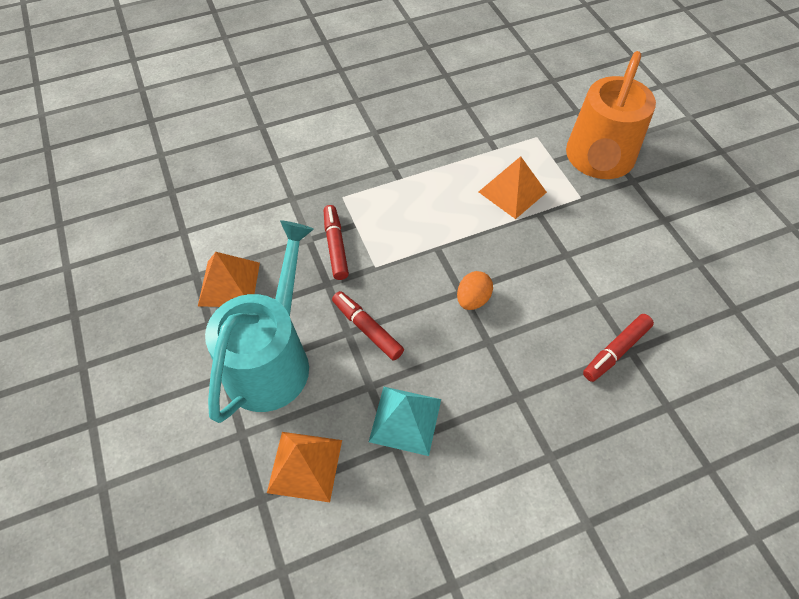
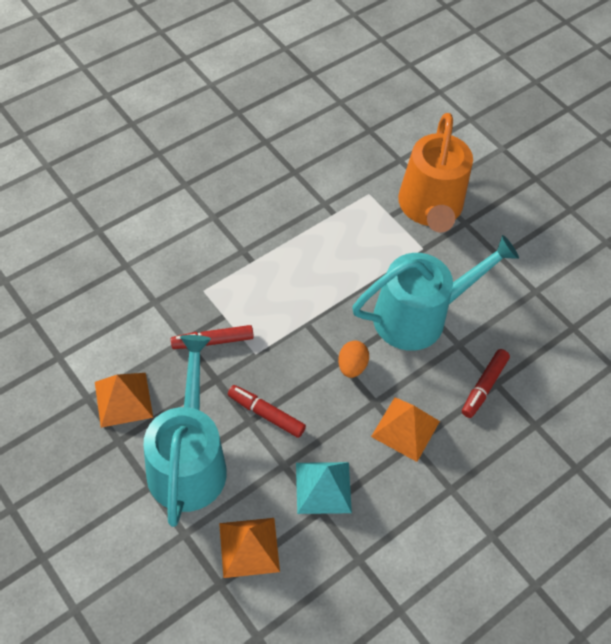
camera: 20 degrees left, 0 degrees up
(335, 246) = (212, 341): red marker -> red marker turned 75 degrees counterclockwise
(512, 192) = (360, 255): orange pyramid -> orange pyramid (405, 429)
(559, 263) = (418, 316): none -> turquoise watering can

